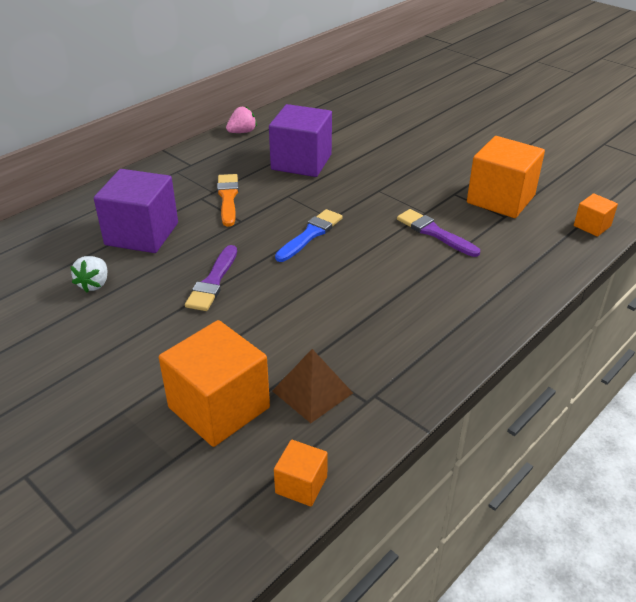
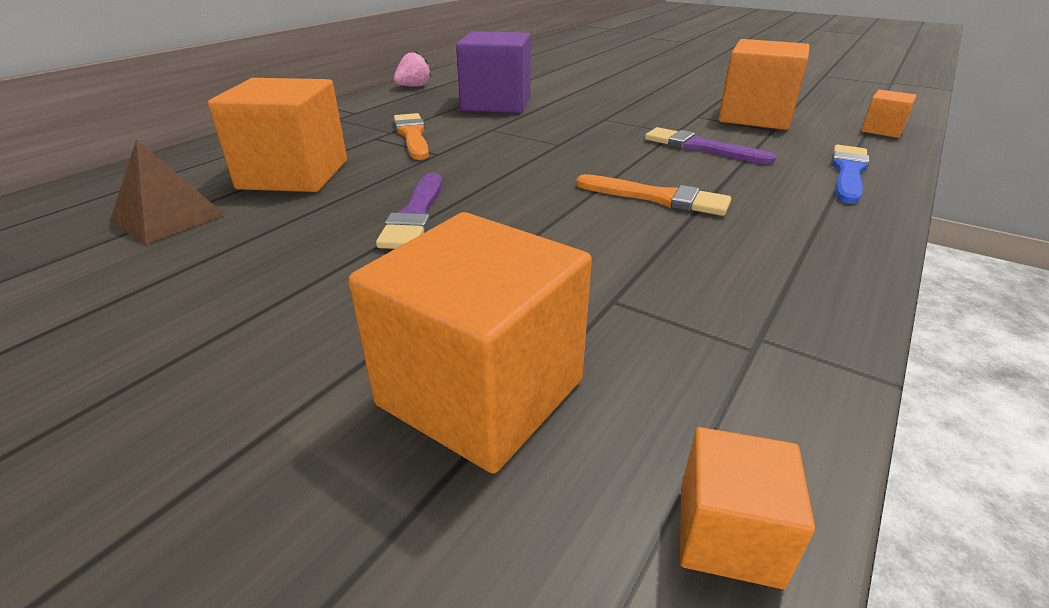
camera: 10 degrees left, 5 degrees down
(94, 284) = (217, 233): white strawberry -> none
(142, 234) = (294, 175): purple cube -> orange cube
(310, 234) = (539, 159): blue brush -> blue brush (848, 172)
(312, 392) = (647, 344): brown pyramid -> brown pyramid (167, 218)
(375, 282) = (658, 198): none -> orange brush

